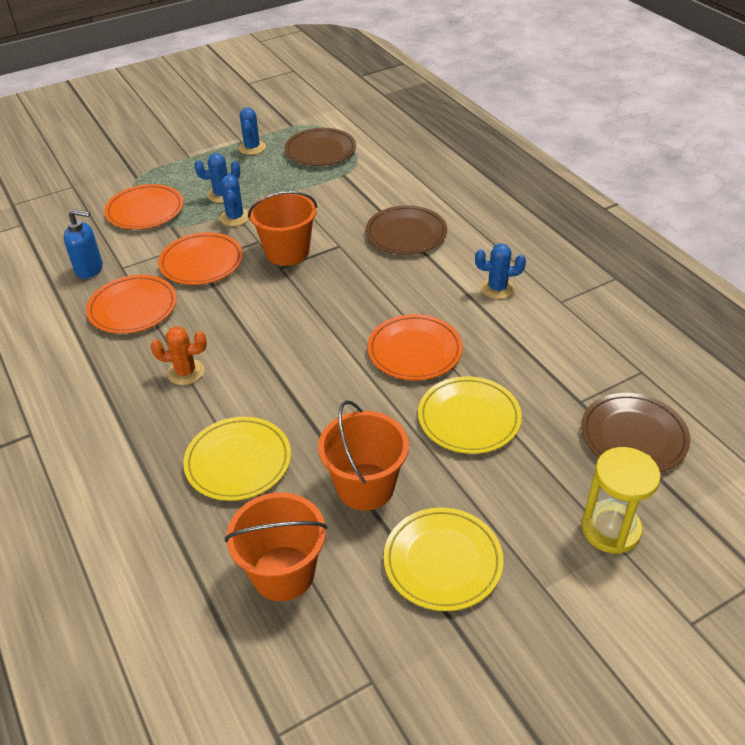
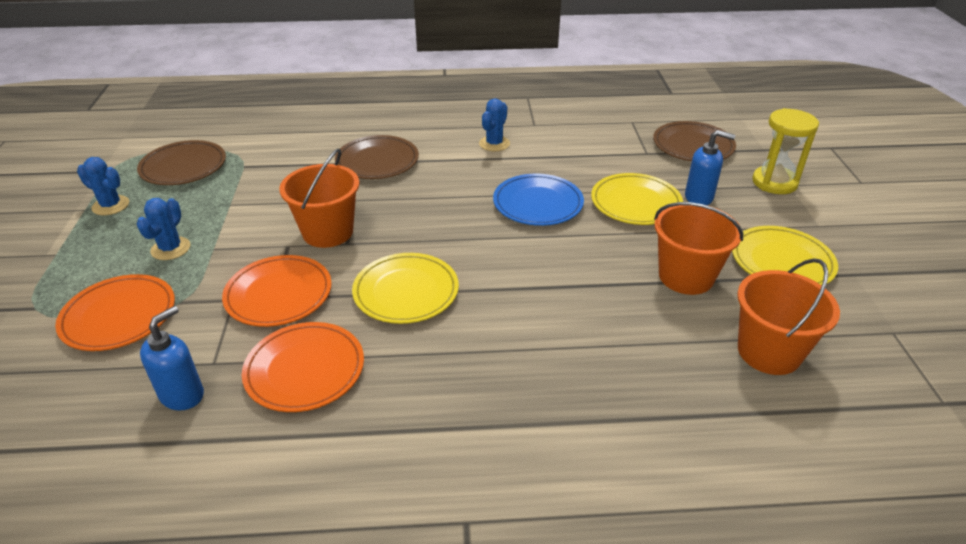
camera: 65 degrees left, 5 degrees down
(185, 372) = (457, 351): orange cactus -> none
(235, 217) = (226, 250): blue cactus -> none
(238, 461) = (616, 345): yellow plate -> yellow plate (406, 292)
(414, 351) = (538, 203): orange plate -> blue plate
(520, 466) = (699, 197): none -> blue soap dispenser

